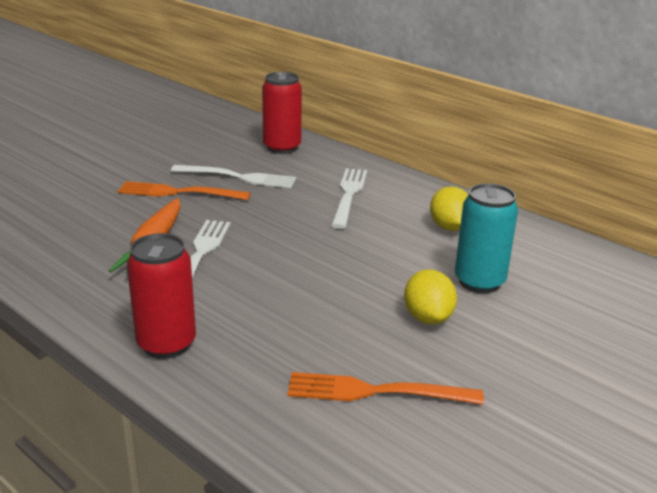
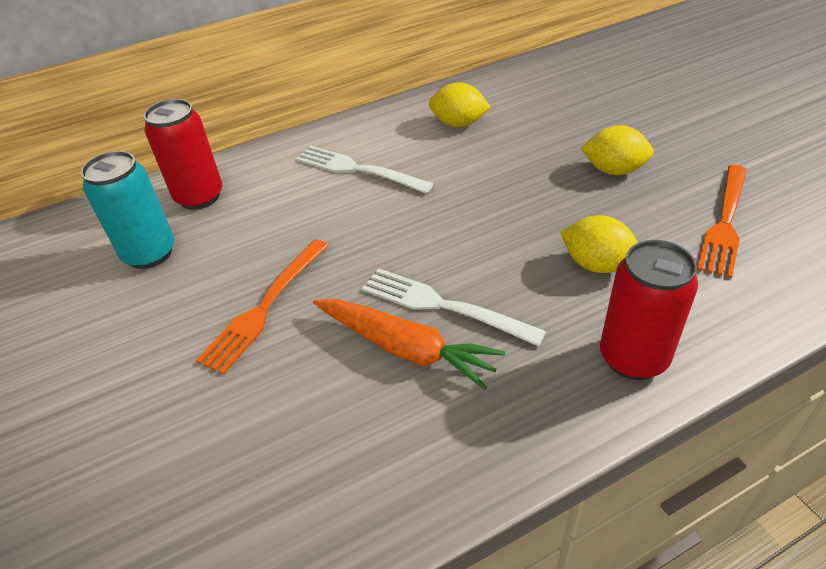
camera: 65 degrees left, 15 degrees up
(239, 177) = (257, 245): white fork -> none
(276, 318) = (596, 264): none -> yellow lemon
(479, 282) = (561, 130): turquoise can -> turquoise can (149, 253)

